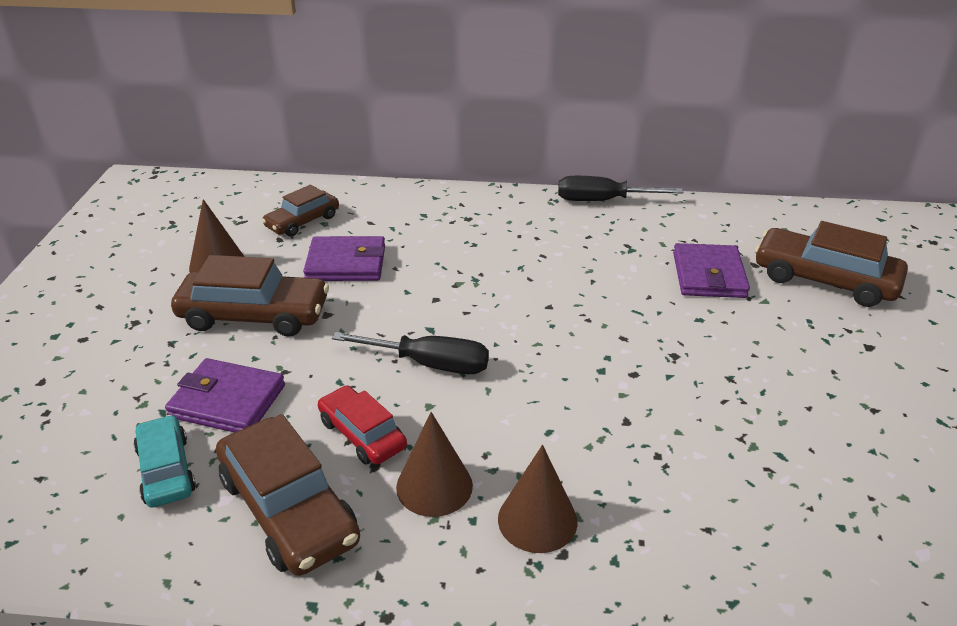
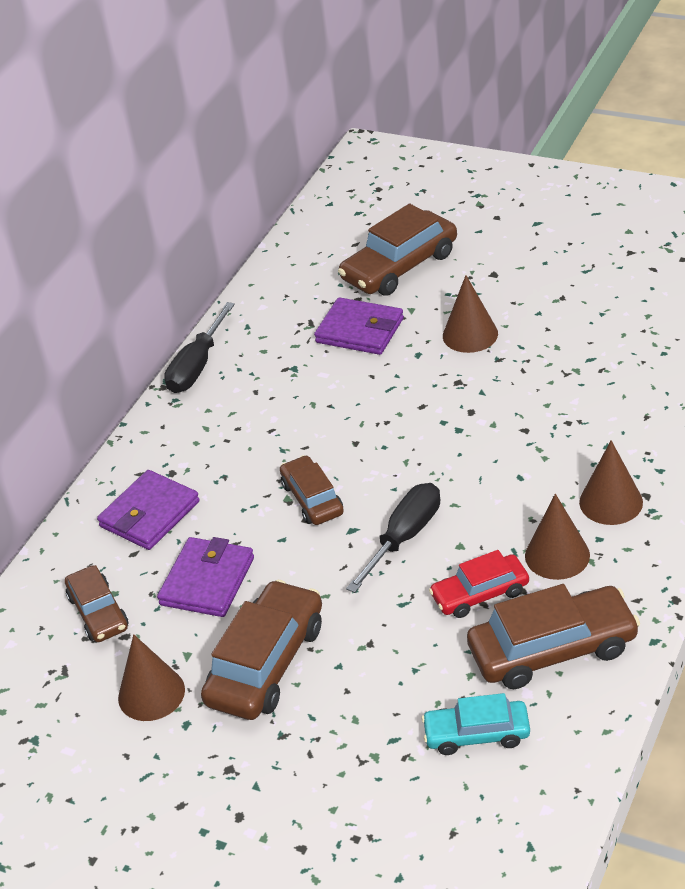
camera: 65 degrees left, 5 degrees up
(227, 401) = (397, 688): purple wallet -> purple wallet (149, 514)
(463, 297) = (312, 499): none -> brown car
(755, 349) = (470, 334): none -> brown cone

